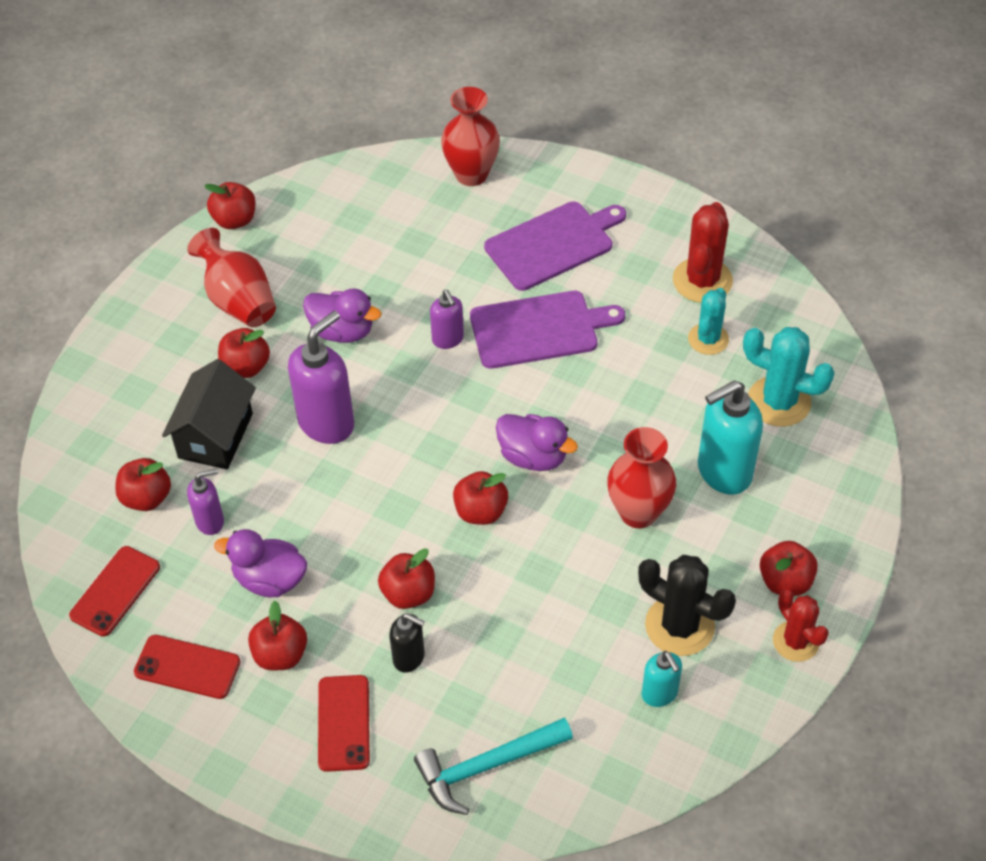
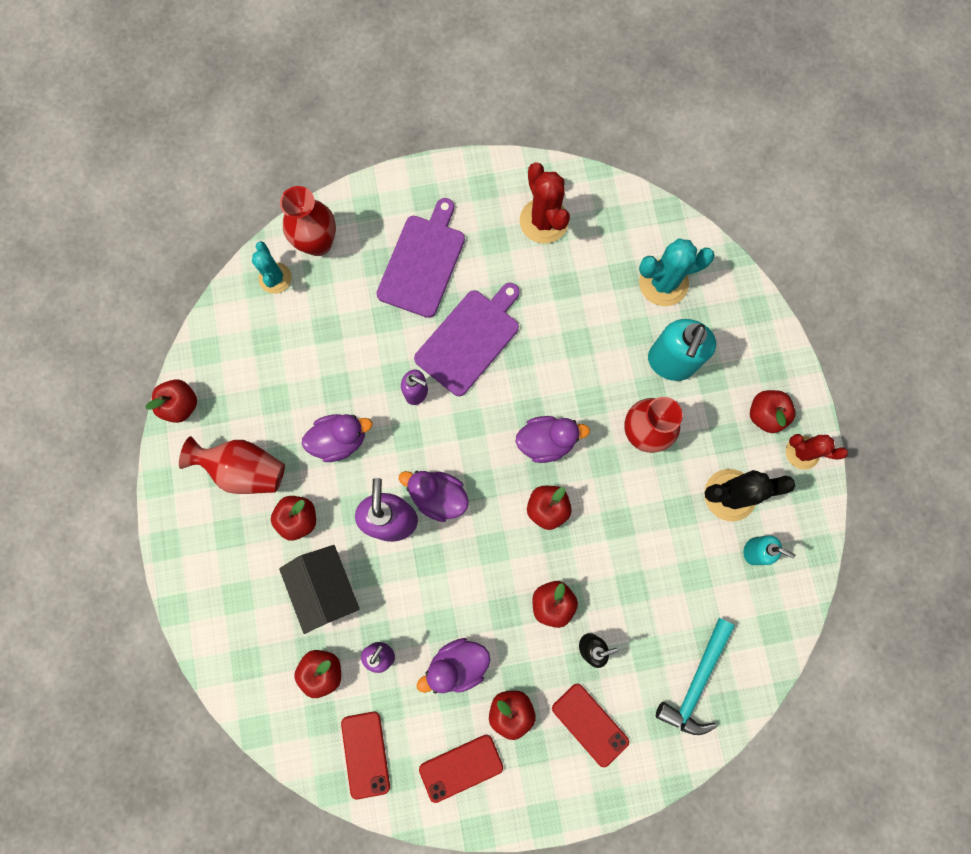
camera: 40 degrees left, 25 degrees up
(386, 433) = (438, 496): none -> purple duck
(708, 339) = (583, 266): turquoise cactus -> turquoise cactus (275, 278)

